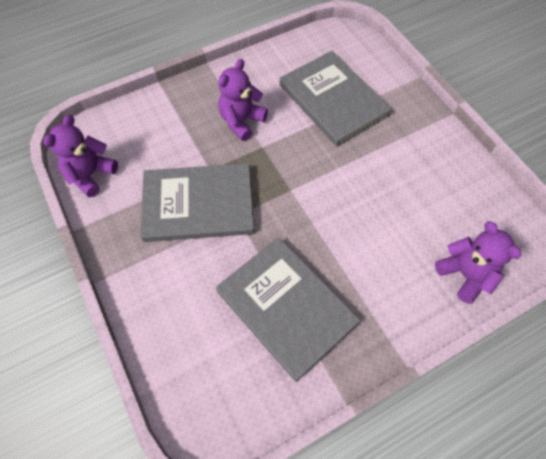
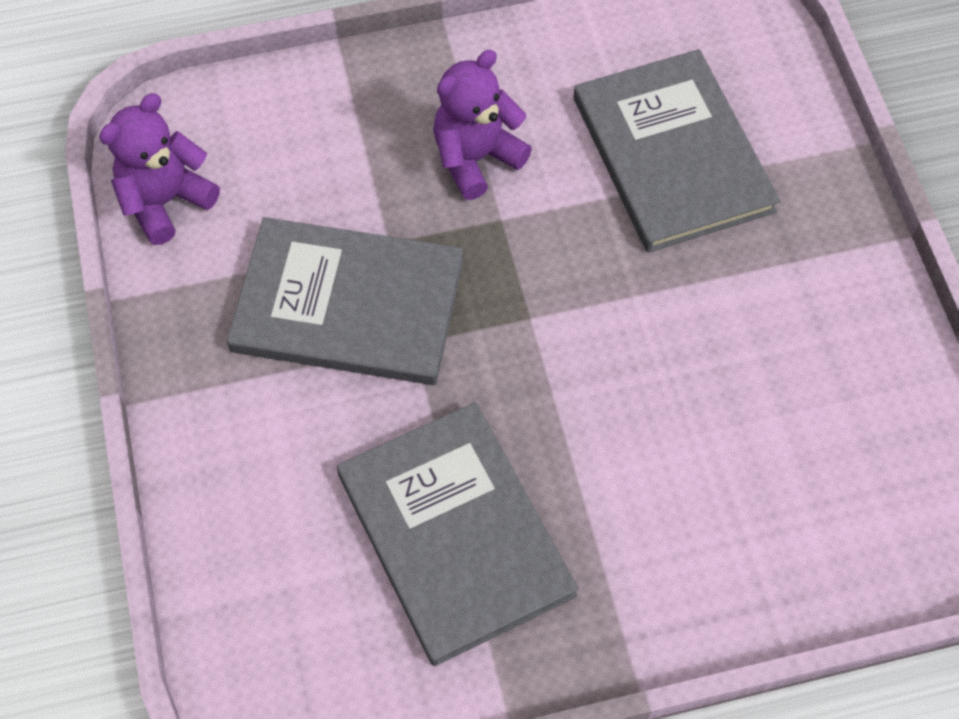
camera: 15 degrees right, 0 degrees up
(465, 274) = (810, 559): purple teddy bear -> none

